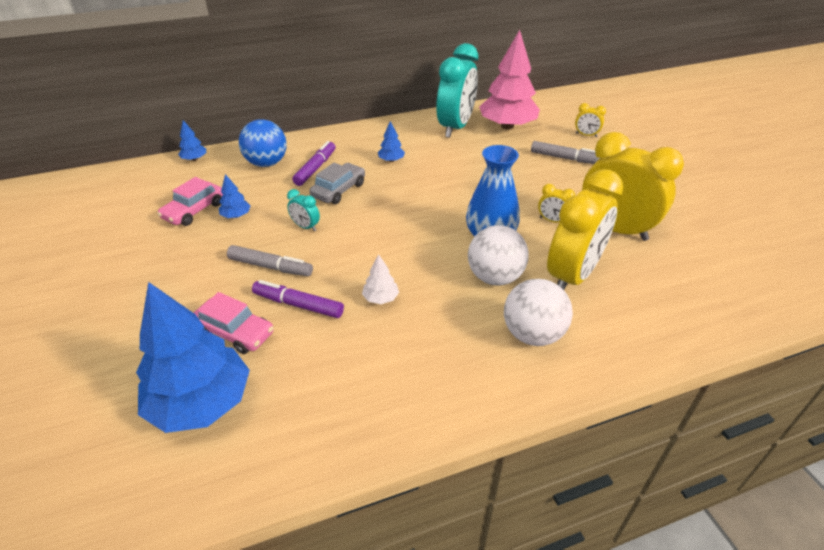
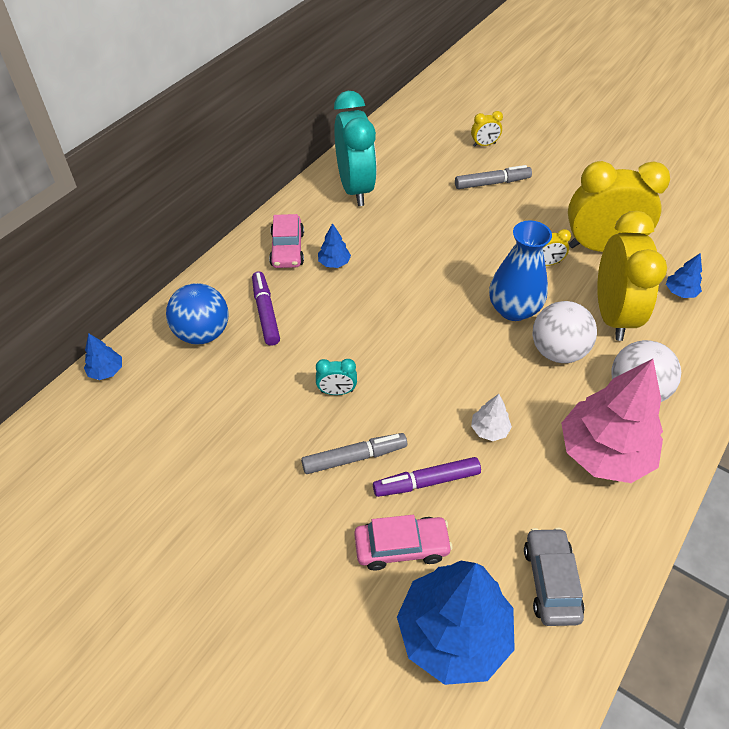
camera: 35 degrees left, 10 degrees up
(194, 211) = (192, 439): pink car -> pink car (287, 249)
(236, 216) = (248, 419): blue tree -> blue tree (680, 292)
(338, 190) = (321, 328): grey car -> grey car (550, 581)
(507, 126) = (403, 165): pink tree -> pink tree (604, 453)

